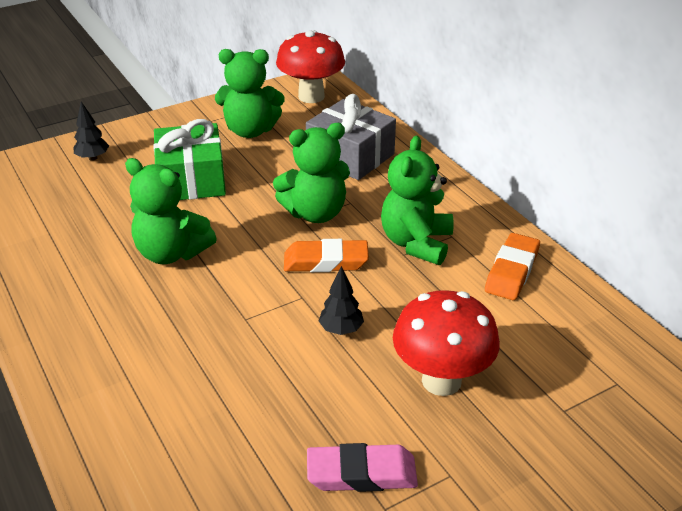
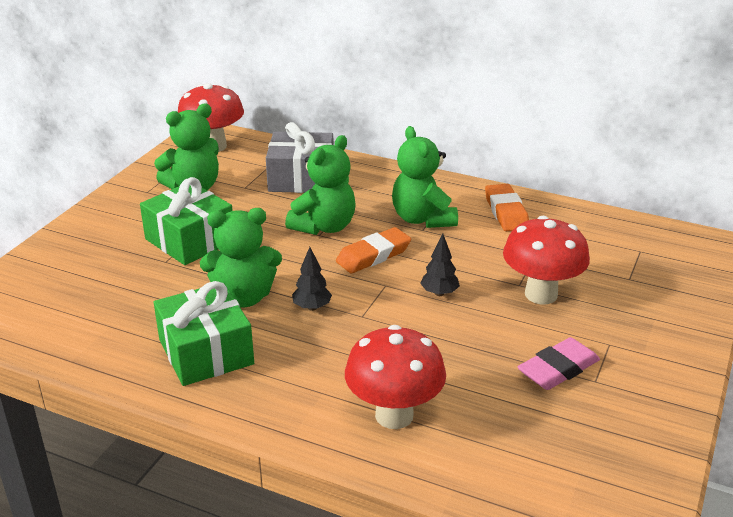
camera: 35 degrees left, 5 degrees down
(86, 291) = (206, 352): none -> green gift
(93, 158) = (72, 256): black tree -> black tree (312, 307)
(156, 434) = (394, 415): none -> red mushroom

